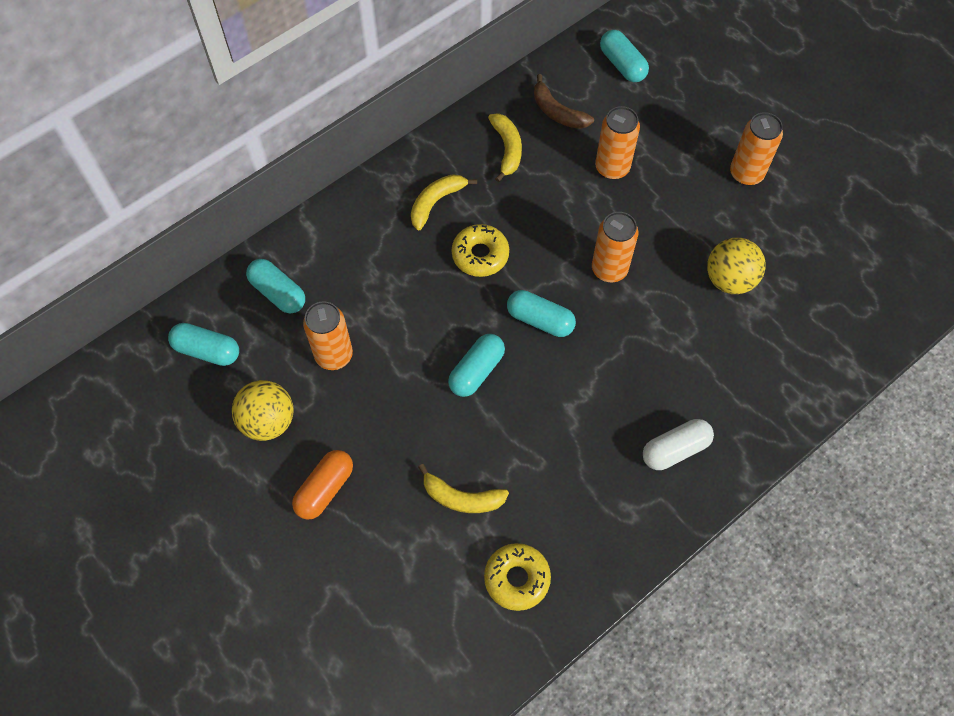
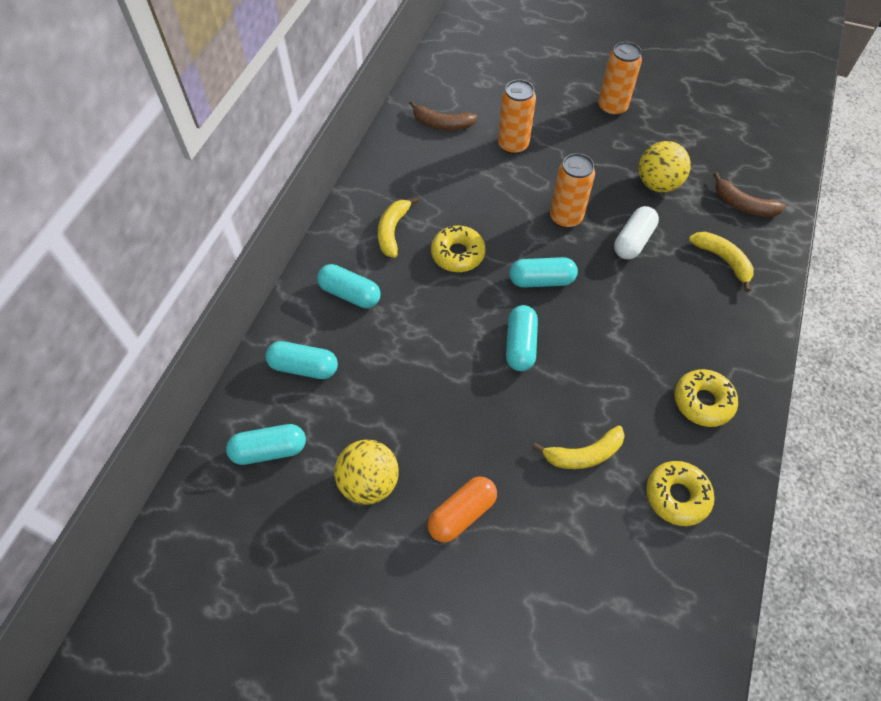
camera: 30 degrees left, 5 degrees down
(325, 489) = (462, 513): orange capsule -> orange capsule turned 45 degrees clockwise
(334, 355) = (390, 394): orange can -> none
(507, 149) = (422, 166): yellow banana -> yellow banana (722, 260)
(605, 512) = (703, 402): none -> yellow donut
(622, 65) = (467, 72): turquoise capsule -> turquoise capsule (350, 294)
(675, 449) = (716, 325): white capsule -> white capsule (633, 241)
(803, 345) = (743, 205): none -> brown banana

